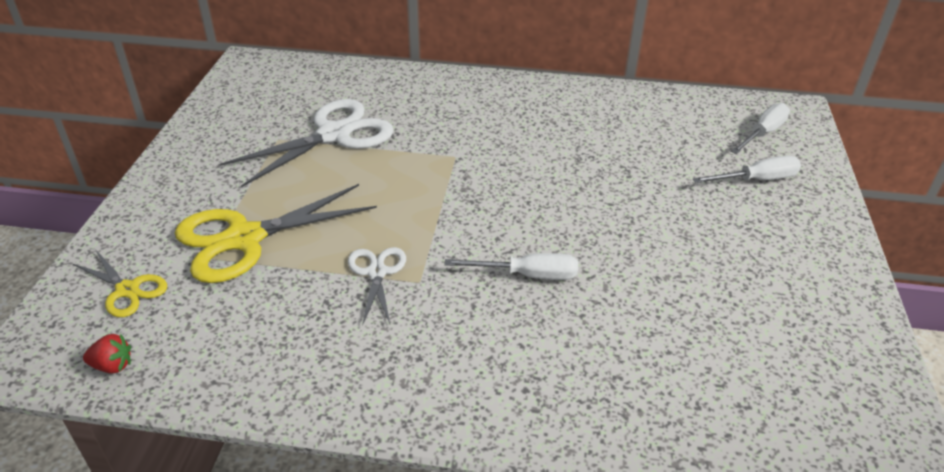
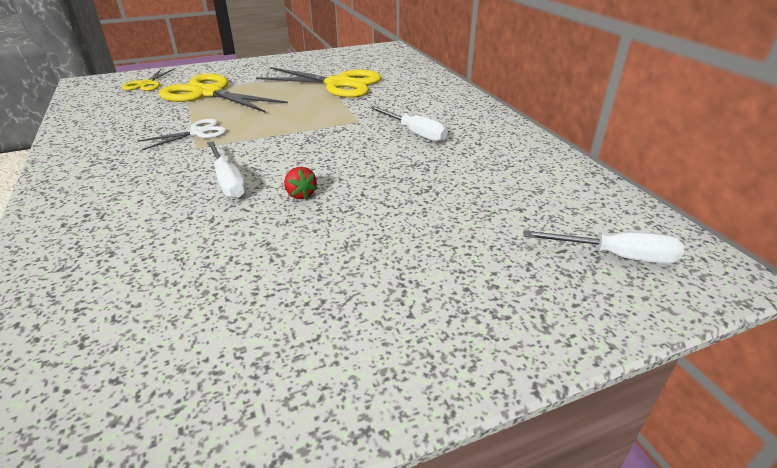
camera: 60 degrees right, 5 degrees down
(113, 366) = (84, 98): red strawberry -> red strawberry (300, 194)
(334, 135) = (338, 84): white scissors -> yellow scissors
(756, 180) = (507, 271): white screwdriver -> white screwdriver (415, 133)

